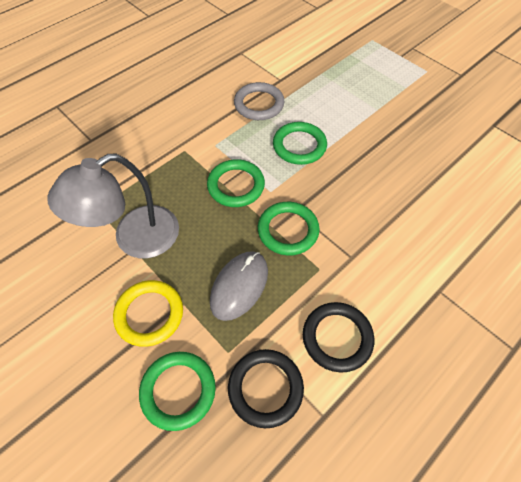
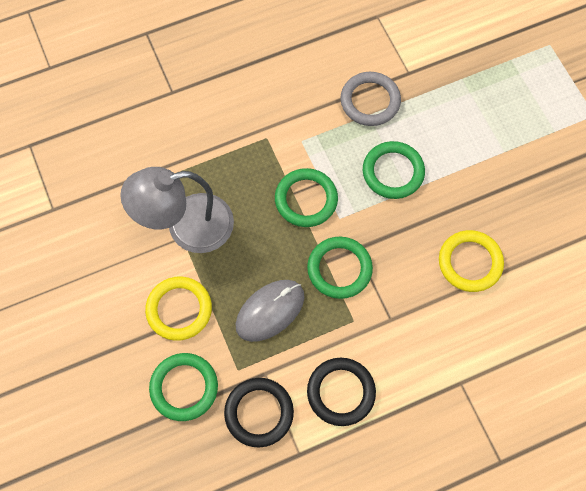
camera: 20 degrees right, 10 degrees up
(394, 192) = (470, 262): none -> yellow ring

